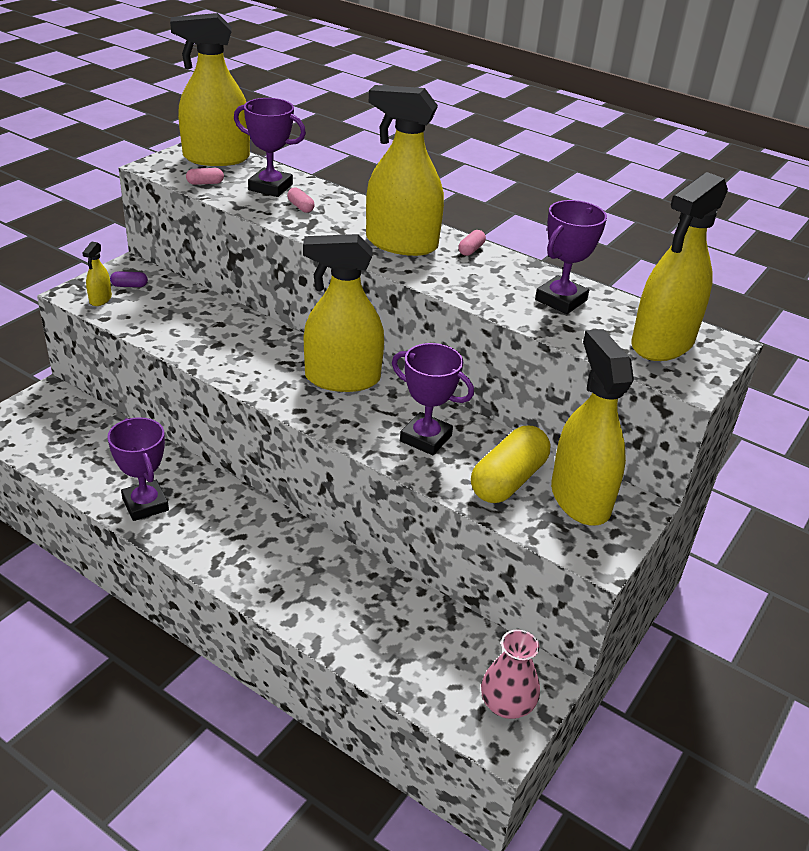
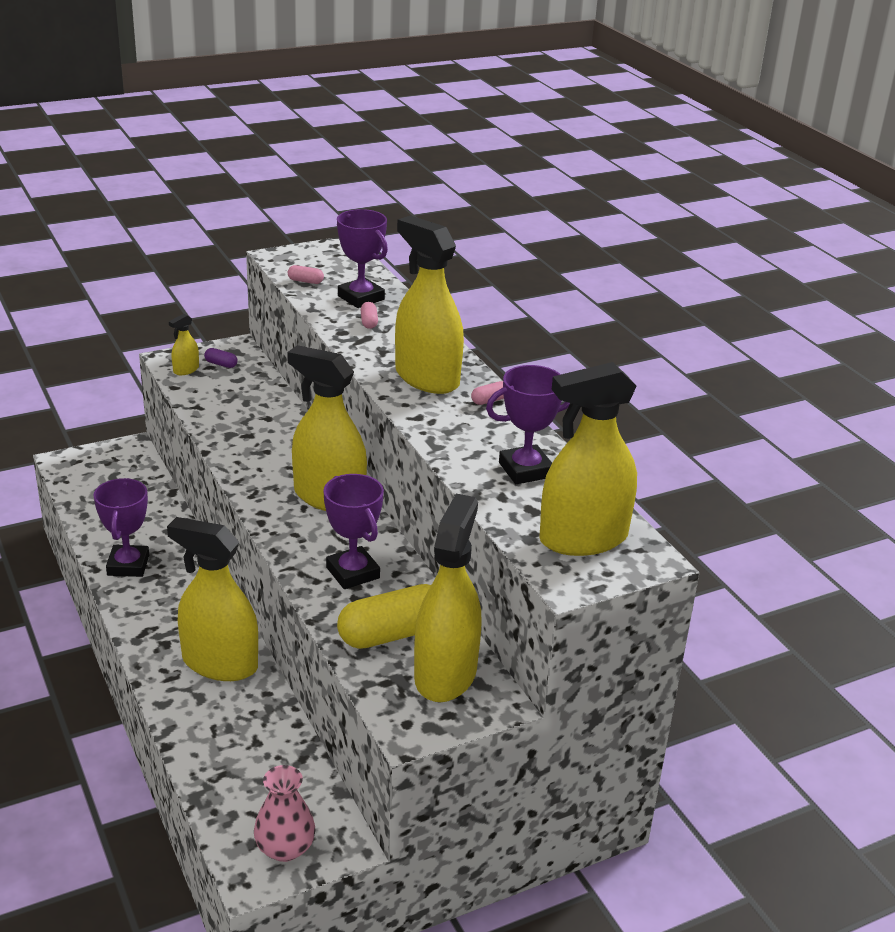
camera: 30 degrees right, 5 degrees down
(216, 158) = (340, 260): yellow spray bottle -> yellow spray bottle (220, 663)

